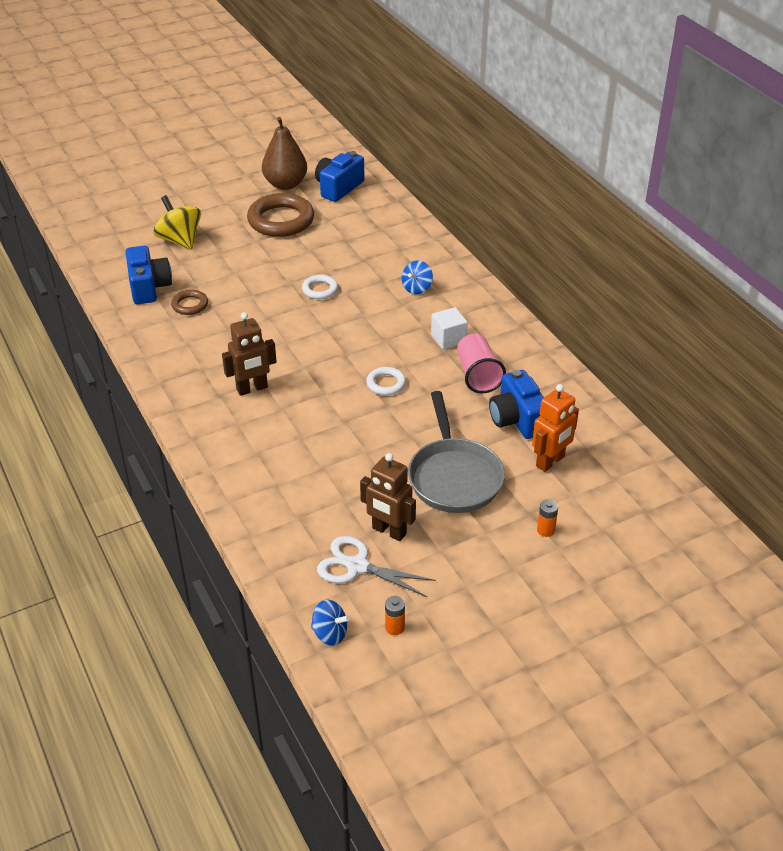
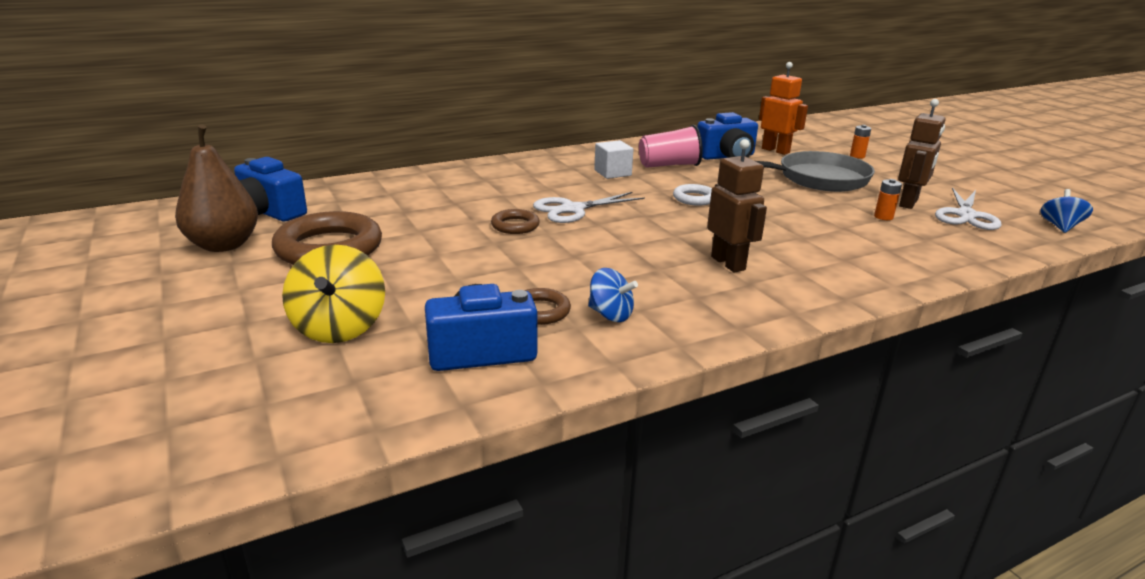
camera: 90 degrees left, 15 degrees down
(180, 240) = (339, 327): yellow spinning top -> yellow spinning top turned 60 degrees counterclockwise
(320, 290) = (515, 226): white ring -> brown ring
(354, 316) = (572, 209): none -> white scissors
(394, 627) = (1020, 204): orange battery -> orange battery (883, 217)
(417, 288) = (521, 181): blue spinning top -> blue spinning top (610, 315)

